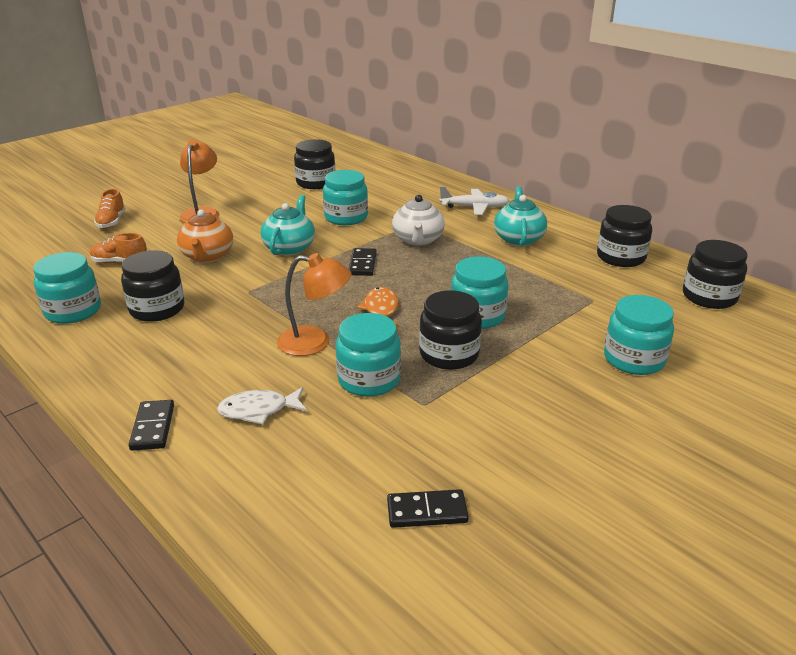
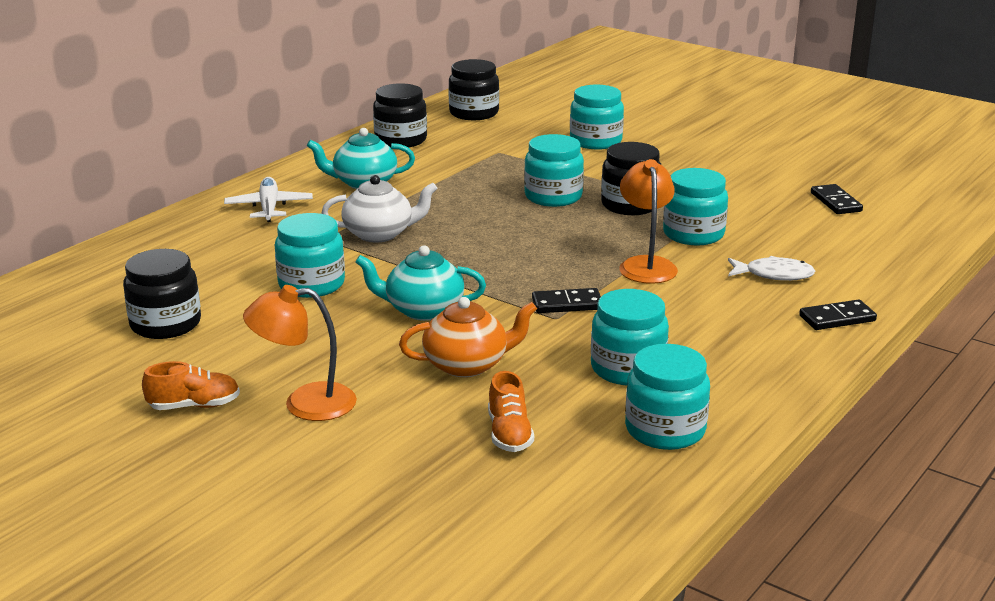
camera: 100 degrees left, 5 degrees down
(112, 222) = (356, 488): orange shoe -> orange shoe (194, 406)
(157, 309) = (627, 369): black jar -> turquoise jar
(259, 410) = (774, 275): white fish -> white fish turned 60 degrees counterclockwise
(362, 264) = (457, 259): black domino -> black domino (567, 304)
(381, 310) = (563, 240): orange fish -> none

